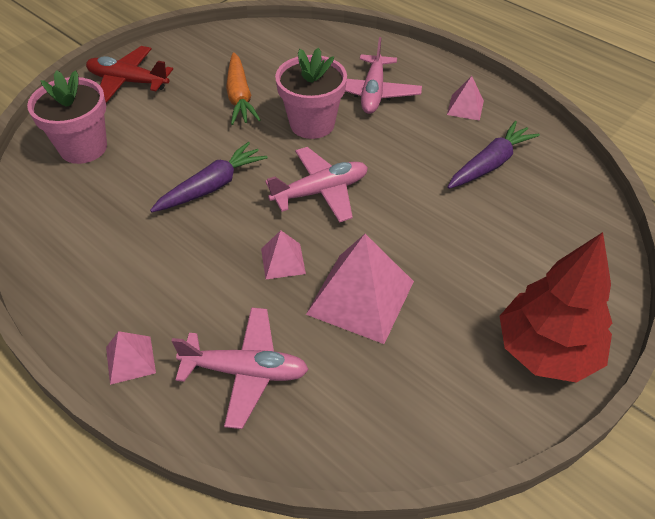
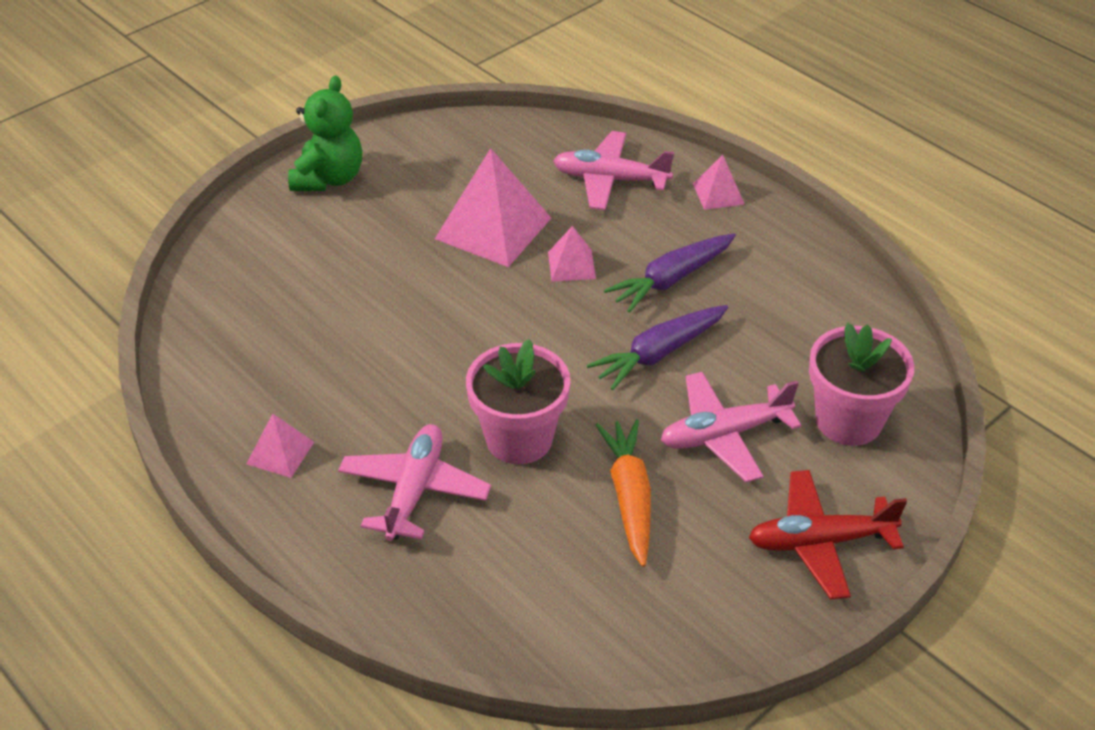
camera: 175 degrees left, 5 degrees down
(128, 82) = (820, 542): red plane -> red plane turned 150 degrees clockwise
(320, 191) = (520, 338): pink plane -> pink plane (724, 434)
(490, 164) = (288, 361): purple carrot -> purple carrot (671, 280)
(546, 350) = (329, 178): red tree -> green teddy bear

